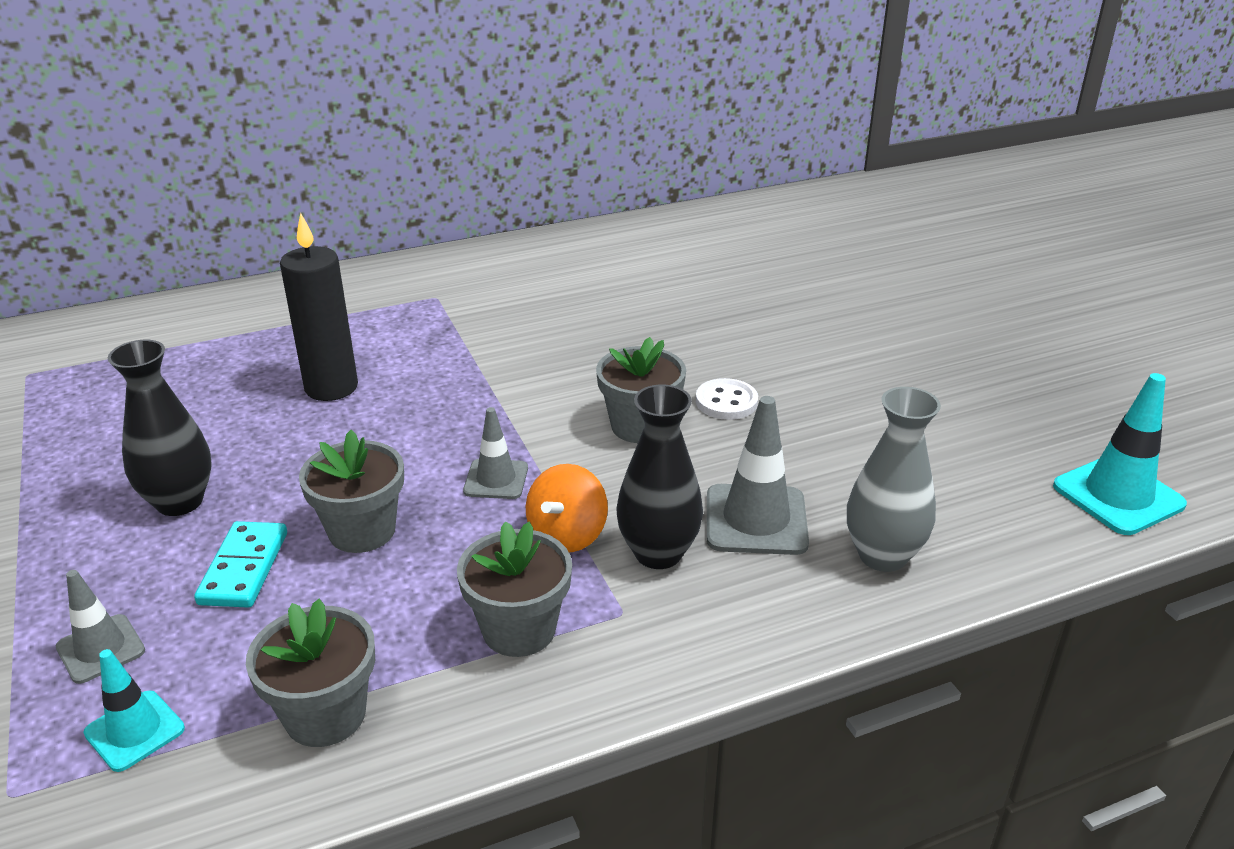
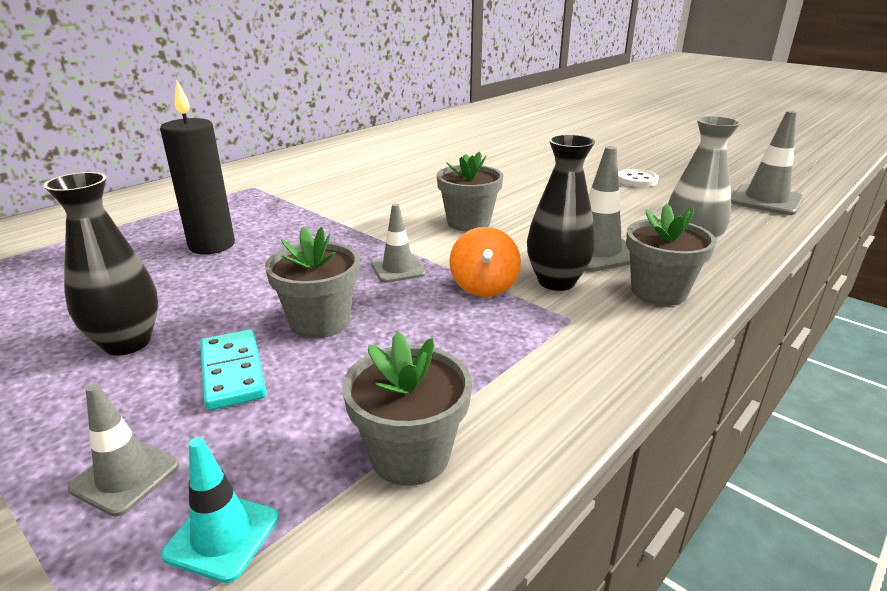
camera: 25 degrees left, 5 degrees down
(519, 629) = (510, 349): grey flower pot -> grey flower pot (658, 292)
(726, 402) = (509, 202): white button -> white button (637, 180)
(1118, 495) = (766, 200): turquoise traffic cone -> grey traffic cone

